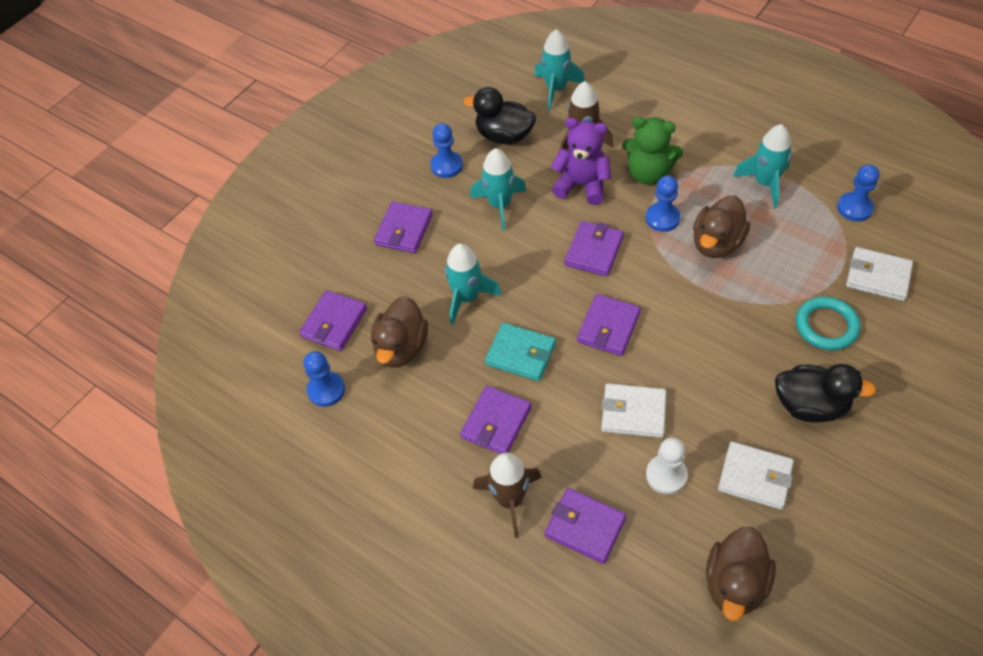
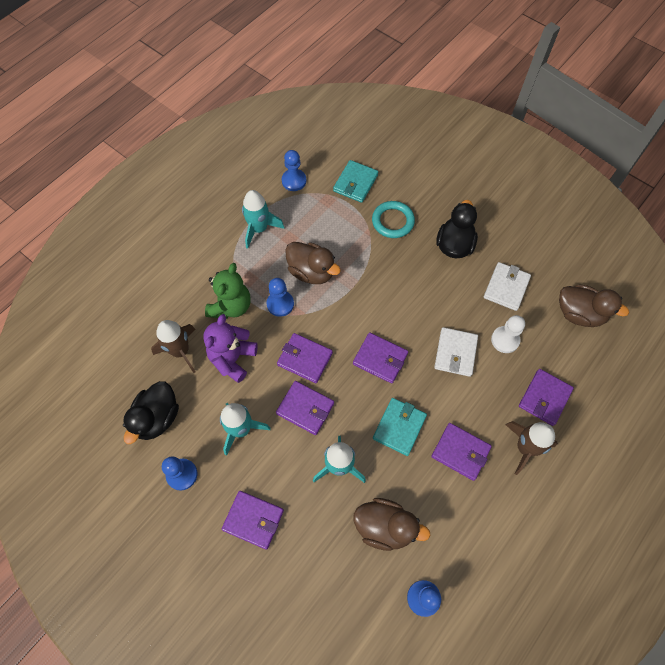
camera: 90 degrees left, 10 degrees up
(334, 323) = (352, 591): purple wallet -> purple wallet (305, 408)
(556, 89) = (110, 365): turquoise rocket -> none
(877, 276) = (355, 183): white wallet -> turquoise wallet

